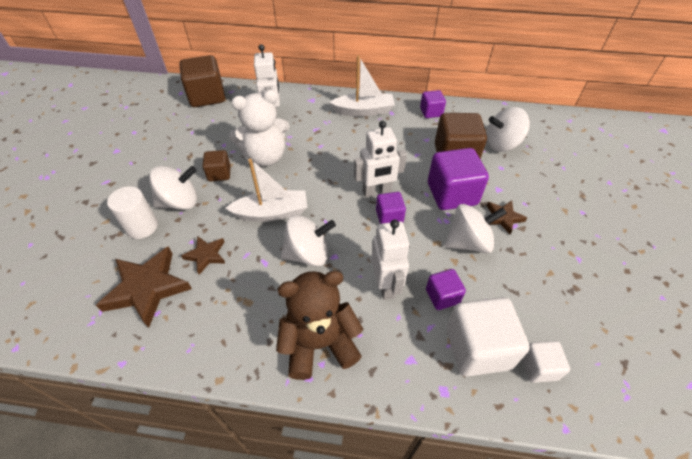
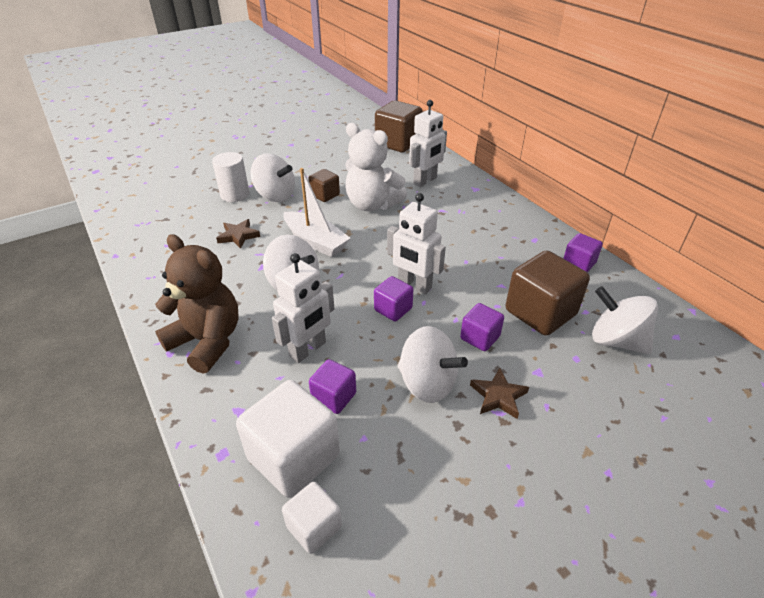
camera: 50 degrees right, 10 degrees down
(147, 288) = (184, 229): brown star -> none
(363, 111) = (508, 222): white boat -> none
(452, 194) = (480, 338): purple cube -> purple cube, size x0.54

